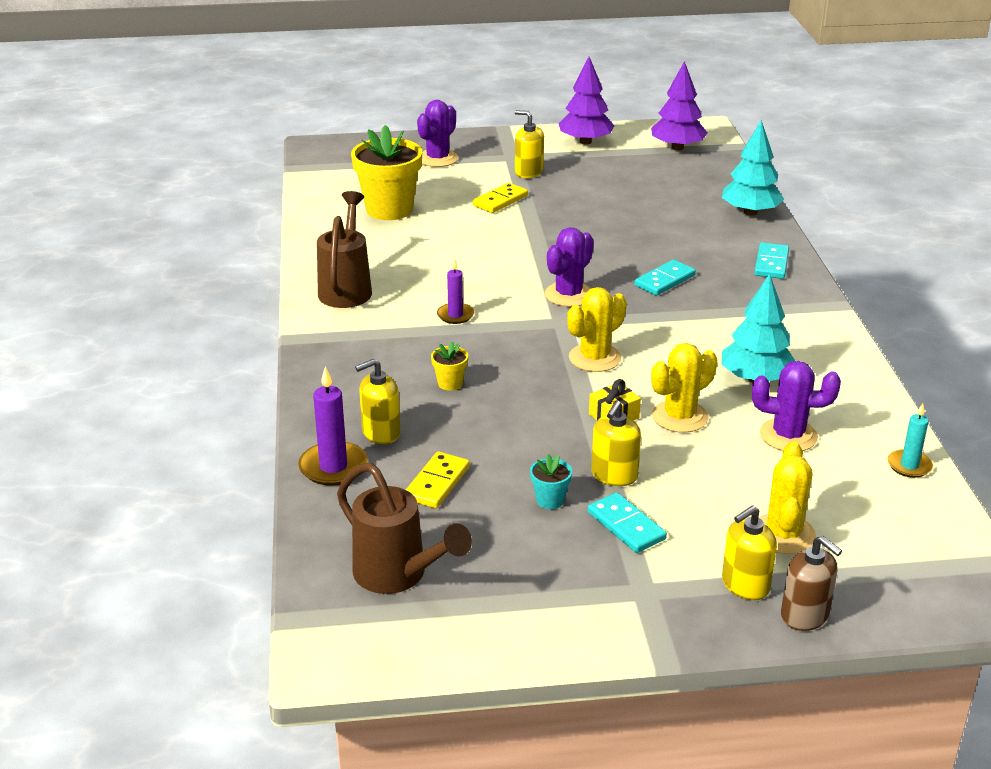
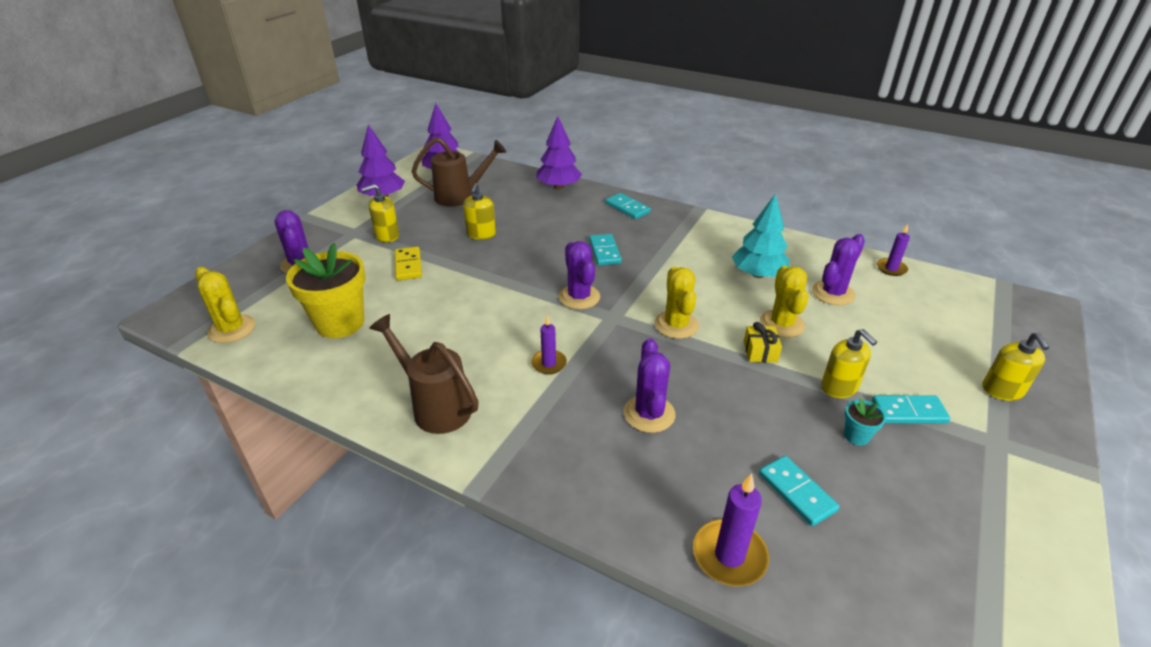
camera: 55 degrees left, 5 degrees up
(381, 433) = (694, 493): yellow soap dispenser -> yellow soap dispenser (481, 234)
(399, 576) = (933, 587): brown watering can -> brown watering can (461, 196)
(437, 483) = (796, 492): yellow domino -> turquoise domino
(450, 383) = (649, 414): yellow flower pot -> purple cactus
(750, 212) = (558, 187): turquoise tree -> purple tree
(783, 534) = (947, 347): yellow cactus -> yellow cactus (232, 329)
(805, 615) = (1044, 381): brown soap dispenser -> none
(909, 466) = (891, 268): turquoise candle -> purple candle

